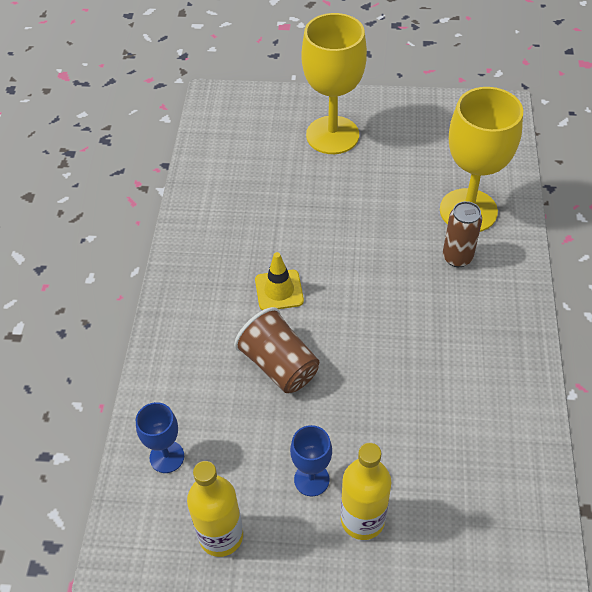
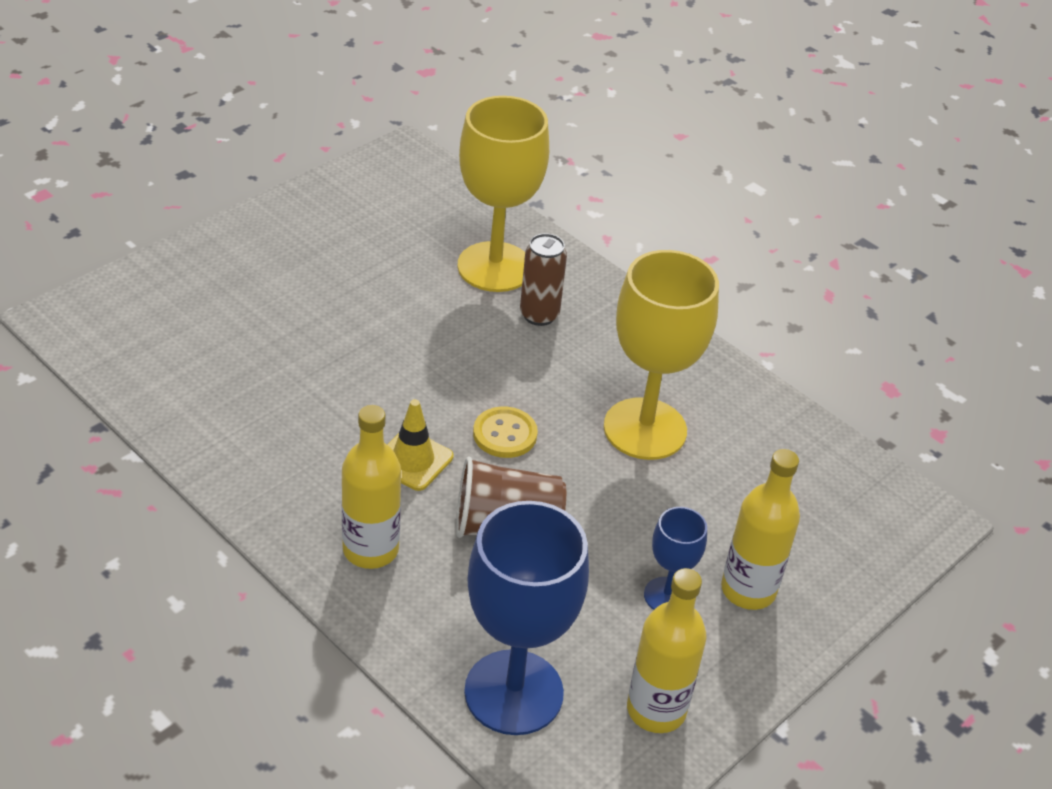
camera: 55 degrees left, 10 degrees down
(167, 457) = (513, 692): blue goblet -> blue goblet, size x2.00
(198, 322) = (370, 549): none -> yellow bottle
(332, 135) = (263, 277): yellow goblet -> yellow goblet (645, 429)
(345, 313) = (505, 434): none -> yellow button

